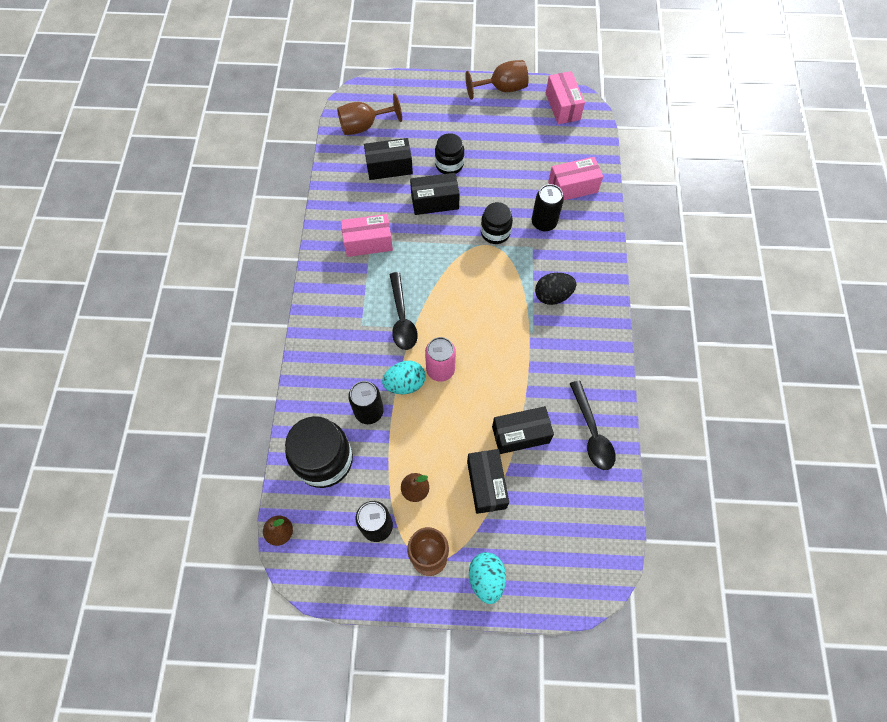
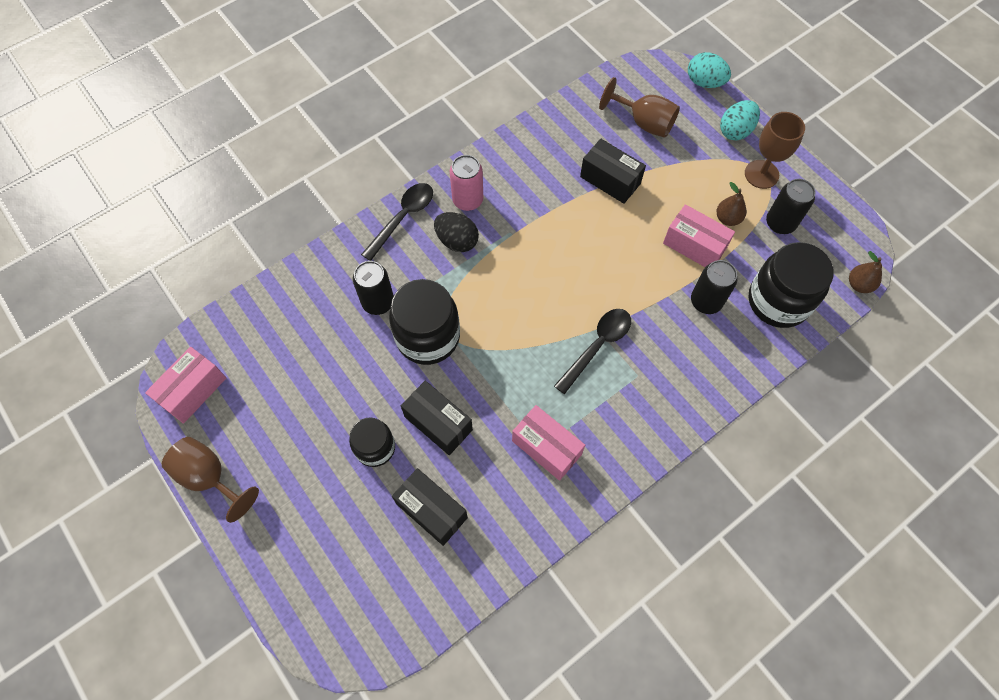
camera: 130 degrees left, 0 degrees up
(364, 126) = (394, 595): brown goblet -> brown goblet (644, 122)
(405, 384) = (654, 293): turquoise egg -> turquoise egg (704, 82)
(440, 369) = (614, 276): pink can -> pink can (468, 200)
(486, 484) = (672, 175): black box -> none
(495, 232) = (428, 337): black jar -> black jar, size x1.68
(572, 187) = (309, 306): pink box -> pink box (694, 246)
(592, 432) = (559, 136): black spoon -> black spoon (403, 218)

